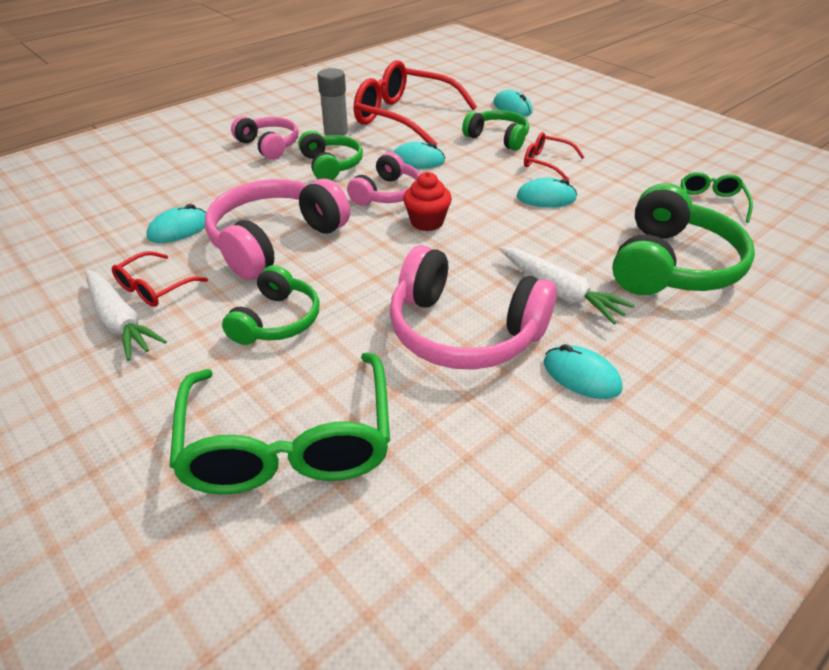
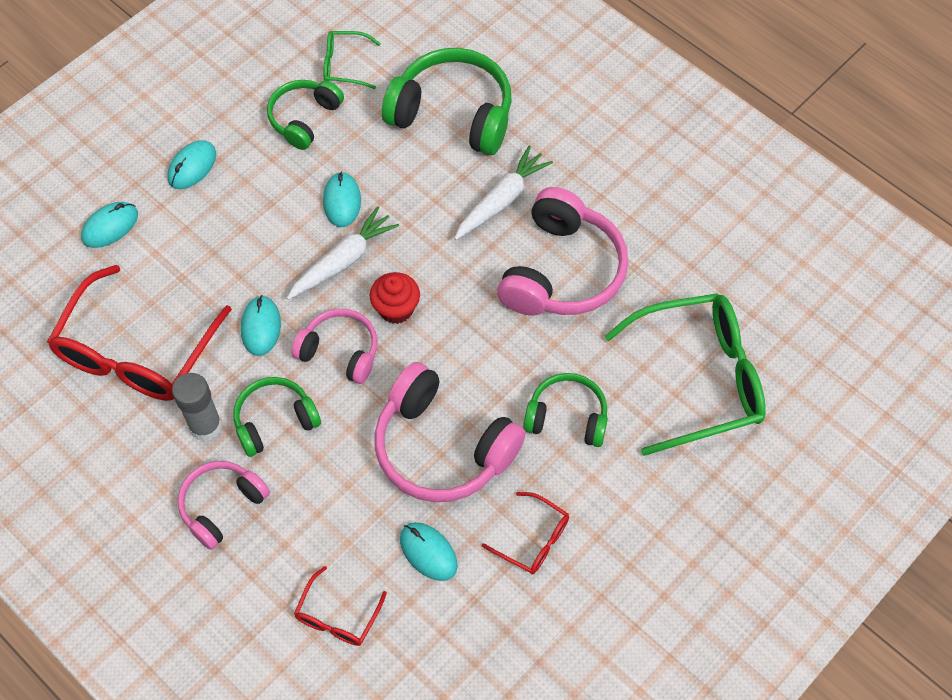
camera: 95 degrees left, 20 degrees up
(120, 322) = (586, 551): white carrot -> white carrot (343, 260)
(498, 138) = (201, 244): green headphones -> green headphones (304, 118)
(546, 163) = (264, 197): red glasses -> red glasses (337, 616)
(581, 376) = (602, 193): turquoise mouse -> turquoise mouse (192, 167)

